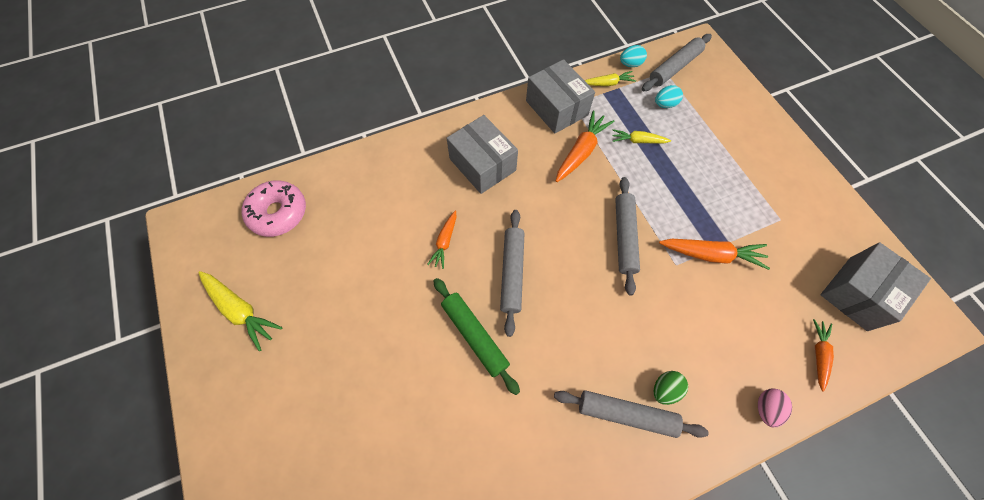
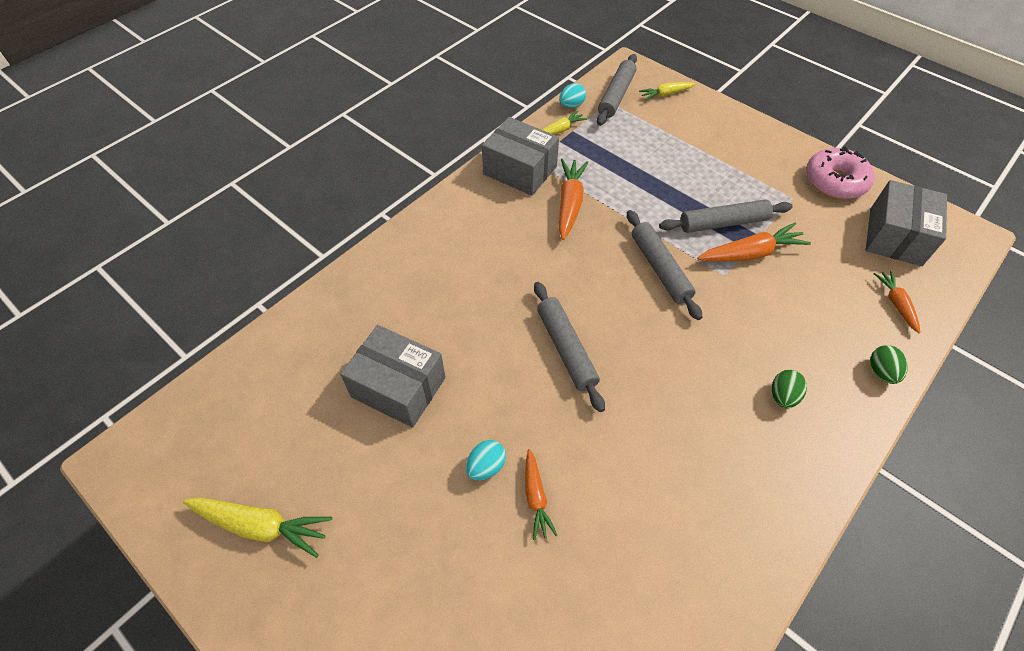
camera: 25 degrees left, 10 degrees down
(278, 213) = (251, 395): pink donut -> pink donut (834, 181)
(445, 242) = (474, 347): orange carrot -> orange carrot (536, 497)
(475, 335) = (562, 429): green rolling pin -> none
(482, 164) = (472, 253): grey box -> grey box (398, 387)
(626, 414) = (761, 437): grey rolling pin -> grey rolling pin (723, 223)
(638, 141) = (620, 174): yellow carrot -> yellow carrot (665, 94)
(665, 104) = (626, 132): turquoise egg -> turquoise egg (486, 466)
(765, 408) = (881, 372): pink egg -> green egg

